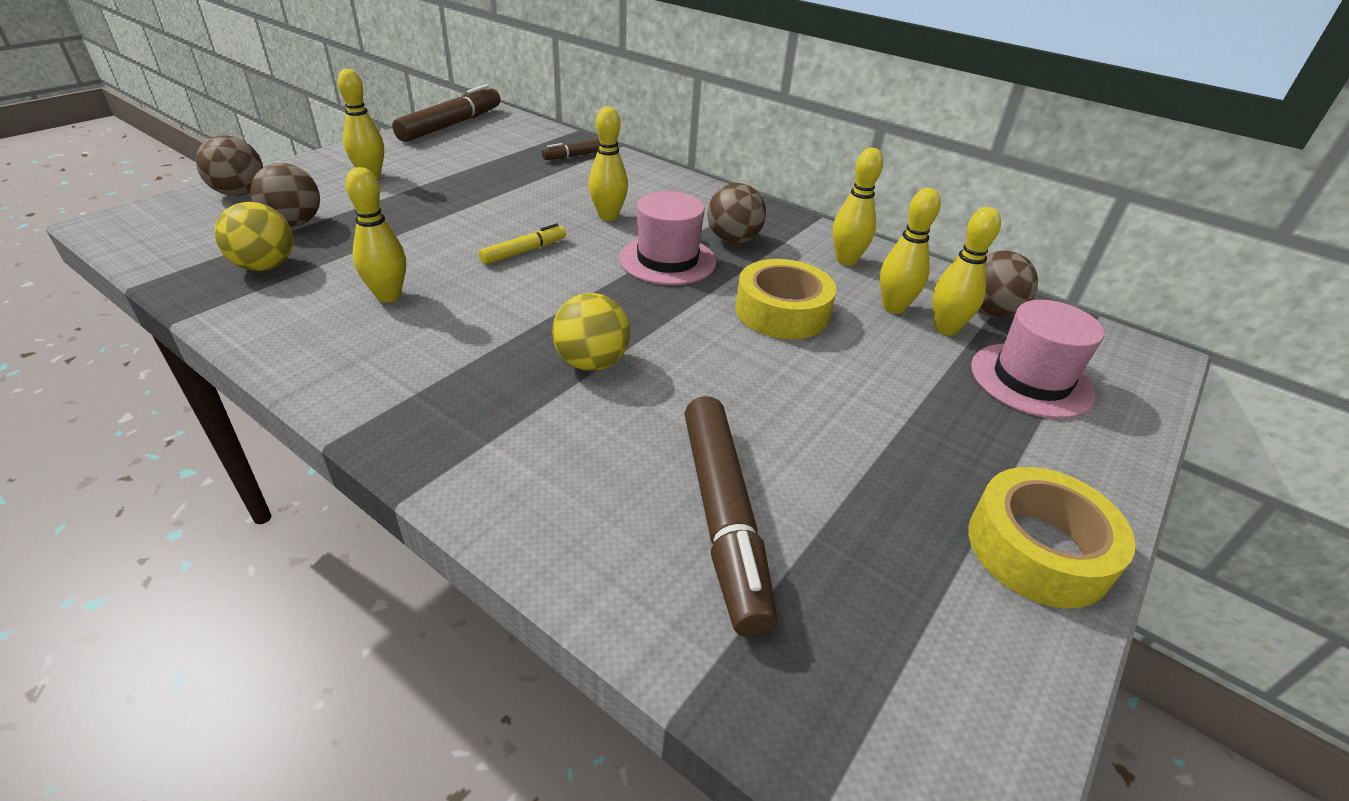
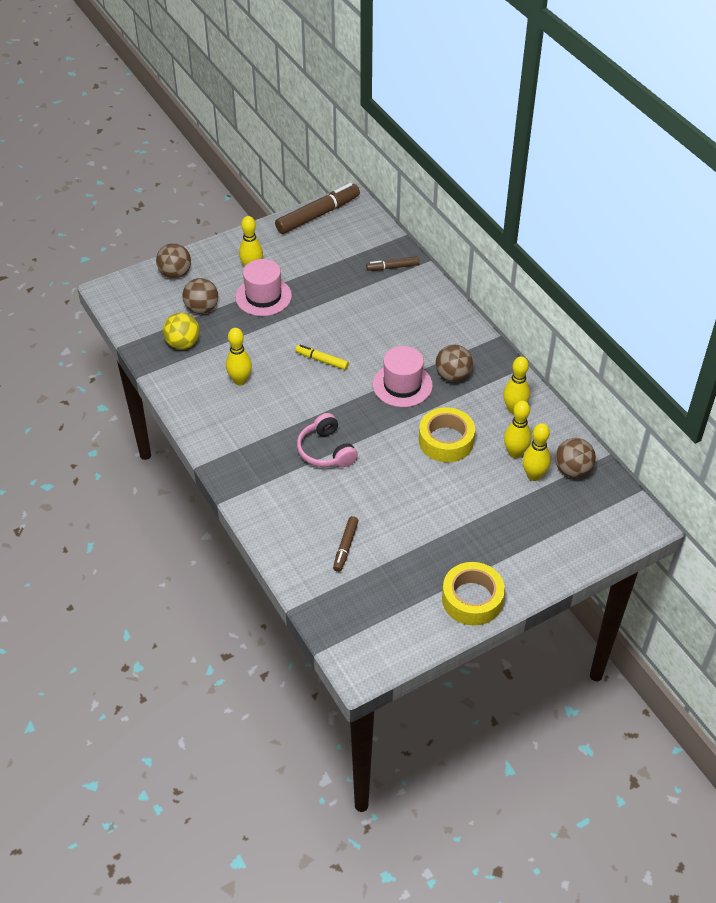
camera: 25 degrees right, 10 degrees up
(524, 251) = (322, 360): yellow marker -> yellow marker turned 135 degrees counterclockwise
(592, 363) = (326, 451): yellow ball -> pink headphones
(608, 216) = (385, 338): yellow bowling pin -> none
(722, 518) = (345, 547): brown marker -> brown marker, size x0.53
(1031, 380) = (553, 520): pink hat -> pink hat (263, 296)

